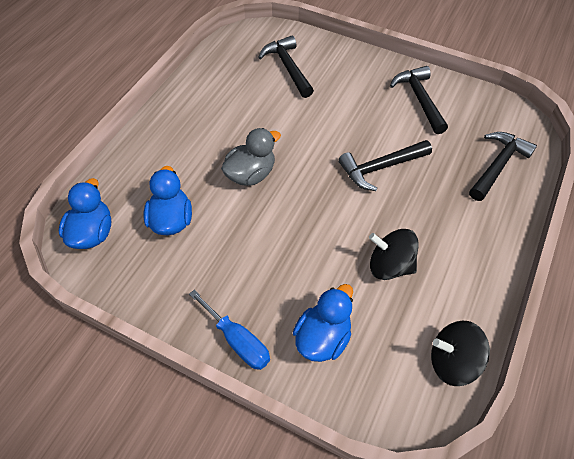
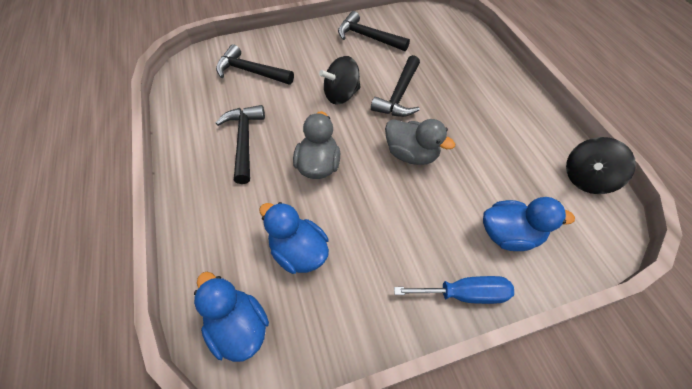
camera: 45 degrees left, 0 degrees up
(322, 337) = (509, 235): blue duck -> blue duck turned 105 degrees clockwise
(327, 220) = (411, 154): none -> grey duck
(390, 265) = (483, 151): black spinning top -> black spinning top (341, 95)
(498, 165) = (459, 47): black hammer -> black hammer (244, 141)

